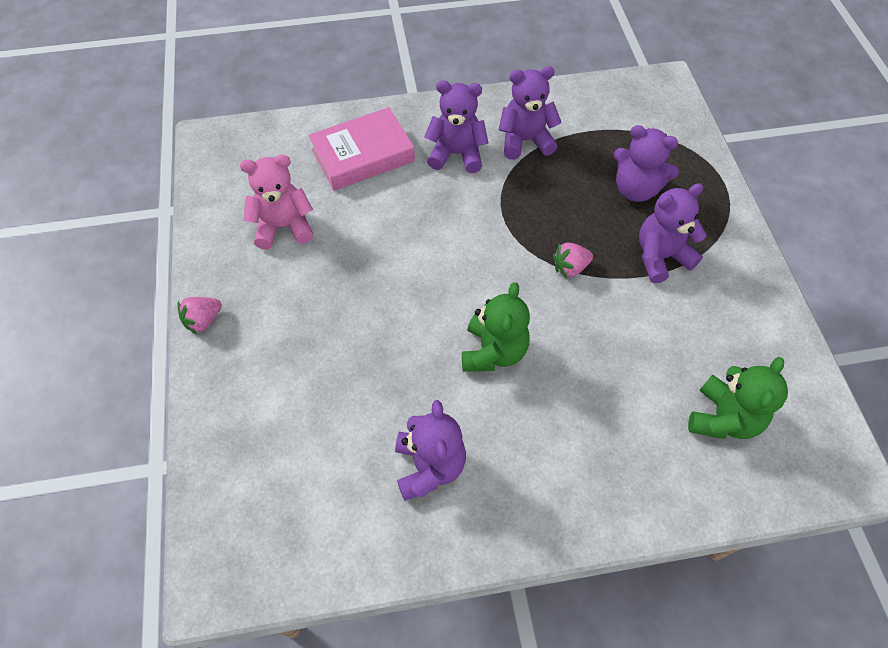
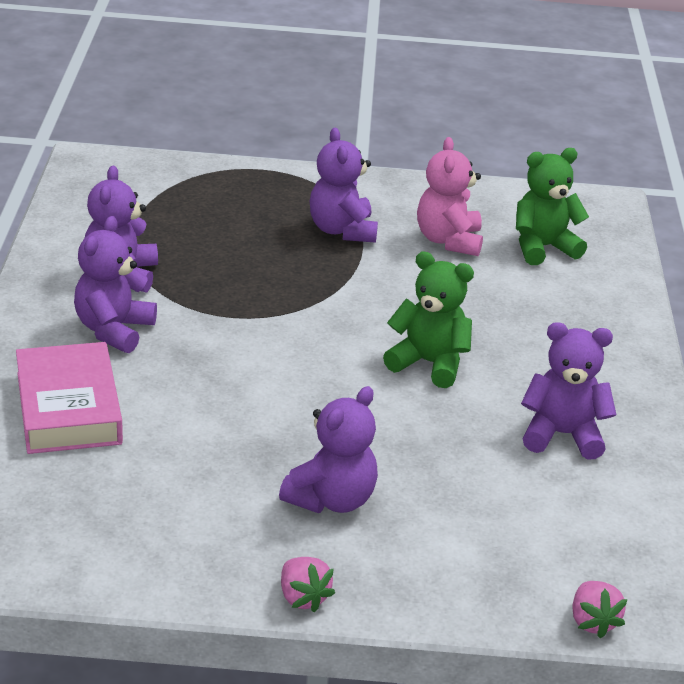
camera: 80 degrees left, 25 degrees down
(284, 227) = (165, 500): pink teddy bear -> pink teddy bear (448, 241)
(570, 268) = (333, 288): pink strawberry -> pink strawberry (592, 622)
(635, 189) = (241, 221): purple teddy bear -> purple teddy bear (331, 499)
(723, 418) = (543, 247): green teddy bear -> green teddy bear turned 60 degrees counterclockwise

